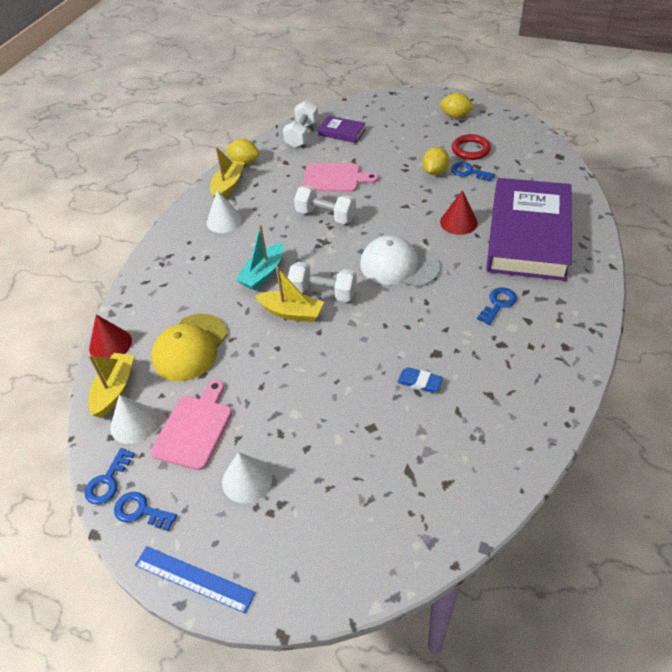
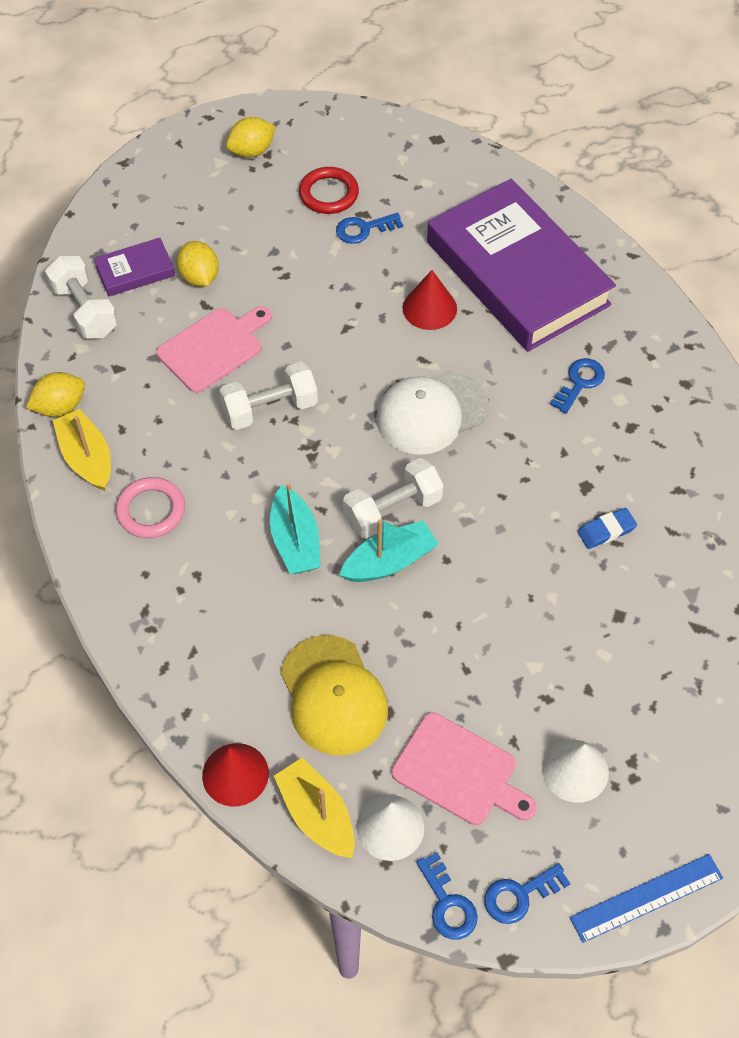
camera: 50 degrees left, 10 degrees up
(194, 428) = (459, 772): pink cutting board -> pink cutting board turned 150 degrees clockwise
(224, 221) = (151, 510): white cone -> pink ring
(291, 312) = (389, 561): yellow boat -> turquoise boat
(434, 172) = (324, 255): yellow lemon -> yellow lemon (199, 277)
(498, 304) = (579, 383): blue key -> blue key turned 45 degrees clockwise

